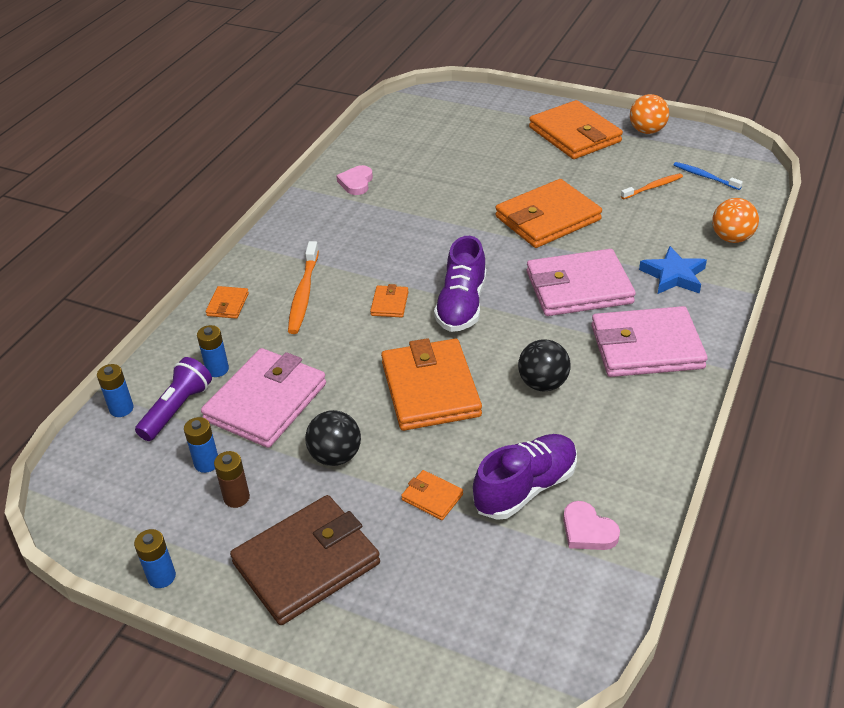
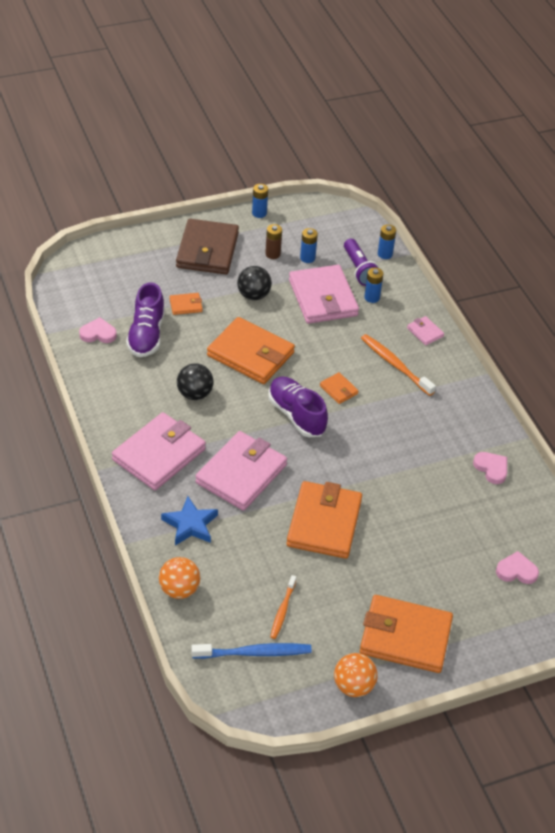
camera: 130 degrees right, 5 degrees up
(228, 304) = (425, 332): orange wallet -> pink wallet
(440, 127) = (516, 571): none -> pink heart
(705, 176) = (254, 653): blue toothbrush -> blue toothbrush, size x1.58

